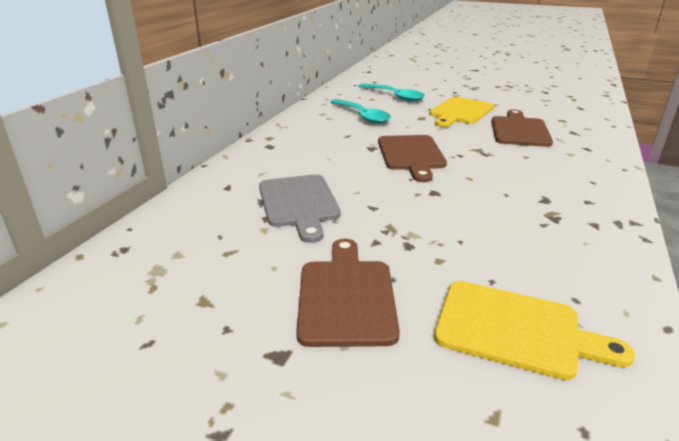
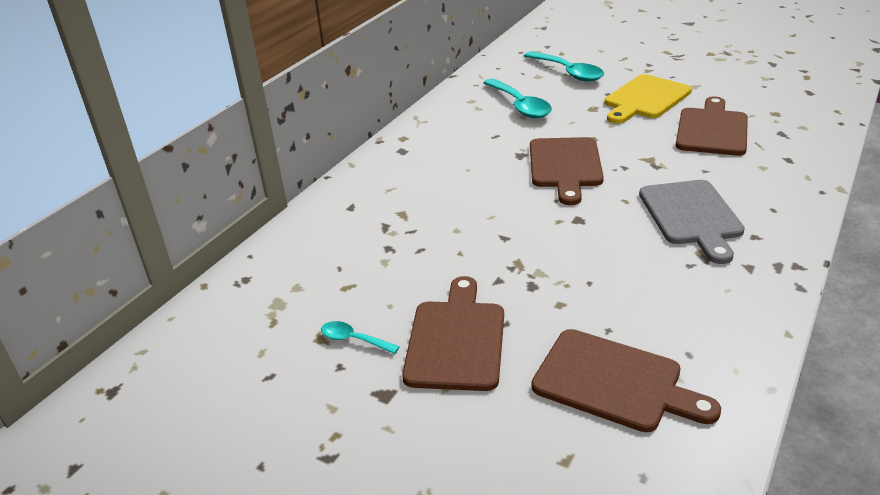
camera: 10 degrees right, 5 degrees up
(239, 301) = (353, 340): none -> turquoise spoon
(299, 203) = (425, 230): grey cutting board -> grey cutting board (691, 216)
(515, 330) = (614, 382): yellow cutting board -> brown cutting board

